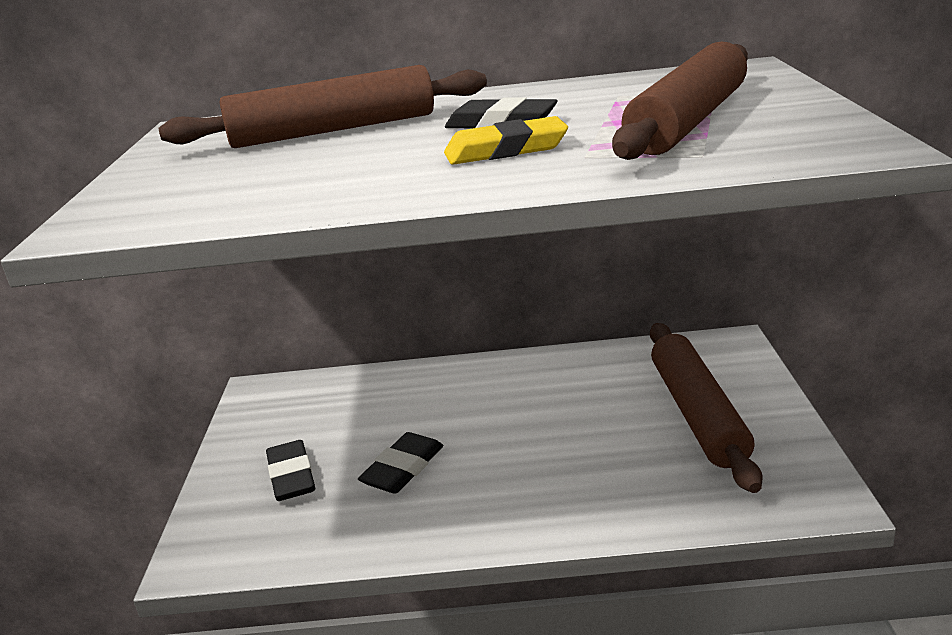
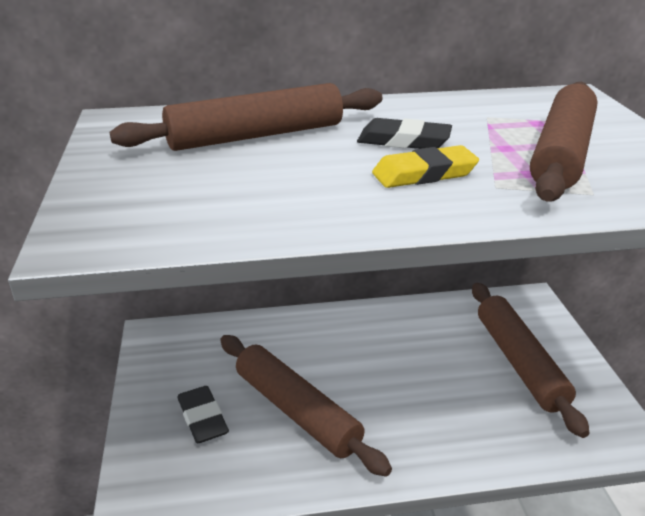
camera: 10 degrees left, 5 degrees up
(403, 468) = (296, 411): black eraser -> brown rolling pin

